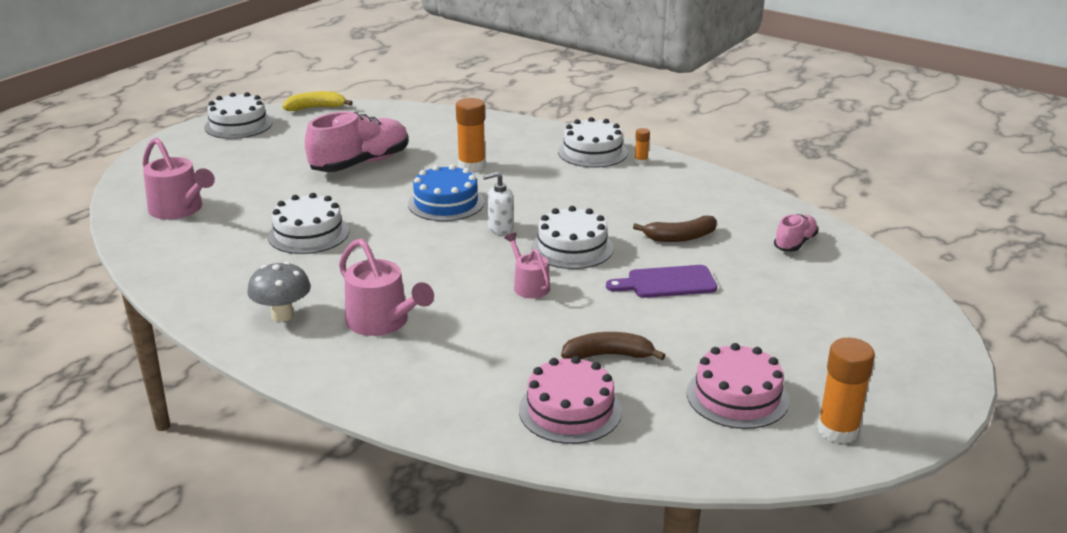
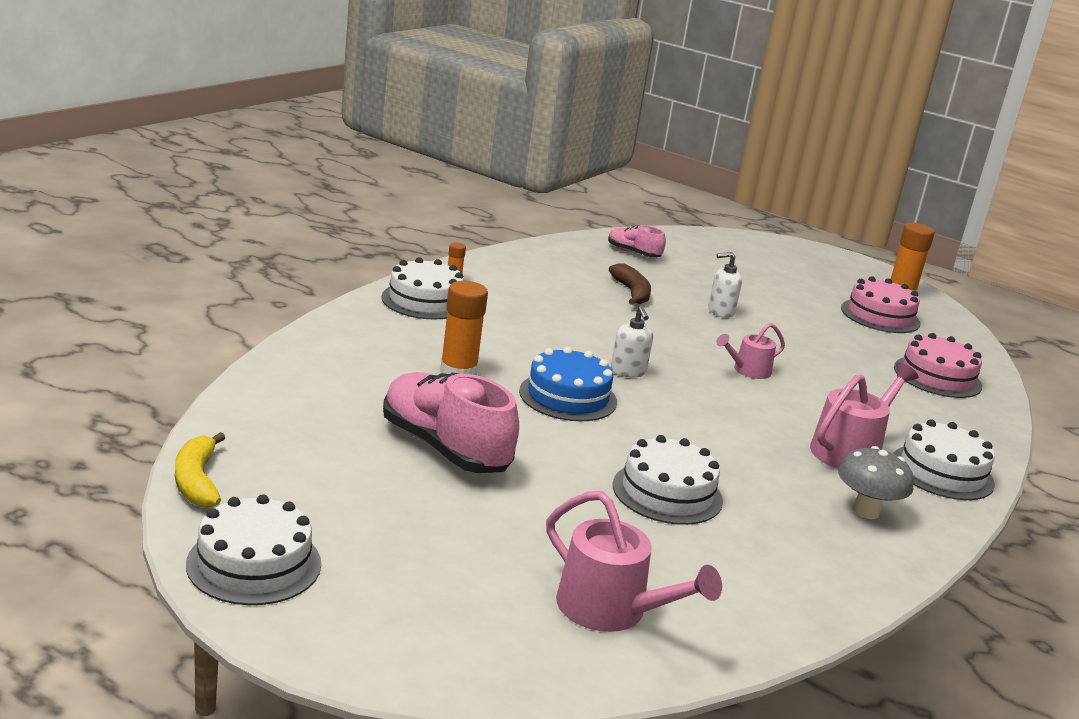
camera: 95 degrees left, 5 degrees down
(179, 209) = (610, 609): pink watering can -> pink watering can turned 90 degrees clockwise
(572, 248) = (665, 341): white cake -> white cake (942, 472)
(608, 355) = (850, 352): brown banana -> none
(667, 283) = (720, 311): purple cutting board -> white soap dispenser

